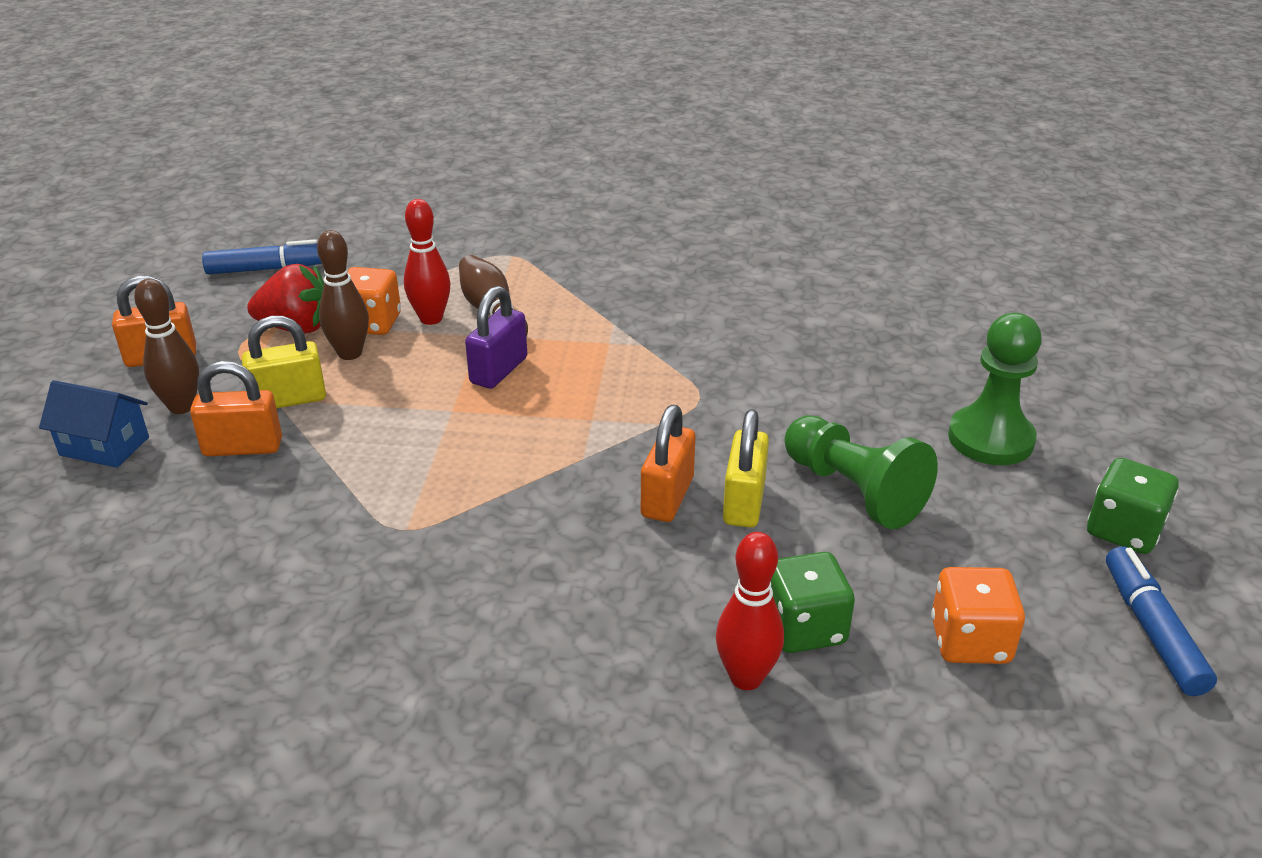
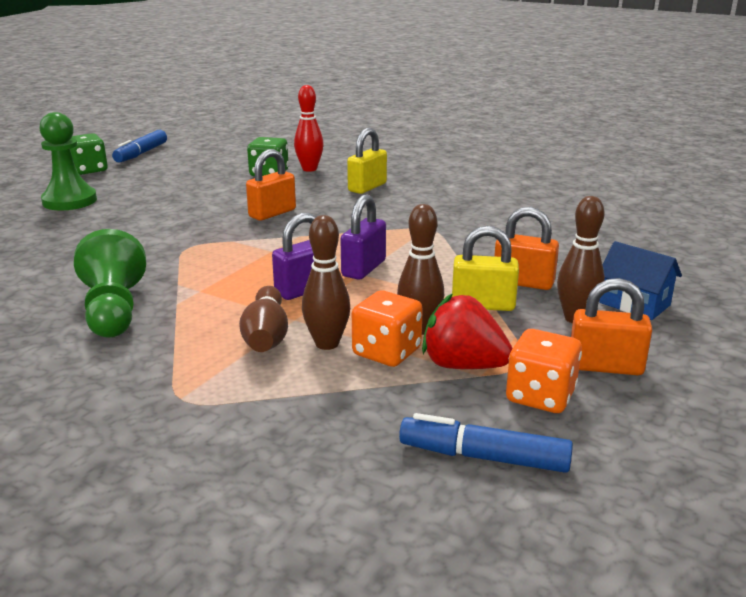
camera: 155 degrees left, 10 degrees down
(431, 318) = (327, 344): red bowling pin -> brown bowling pin
(453, 419) = (363, 268): none -> purple padlock
(744, 502) = (236, 205): yellow padlock -> yellow padlock (367, 187)
(853, 490) = (176, 199): green pawn -> green pawn (114, 310)
(970, 641) = (211, 162): orange dice -> orange dice (540, 396)

